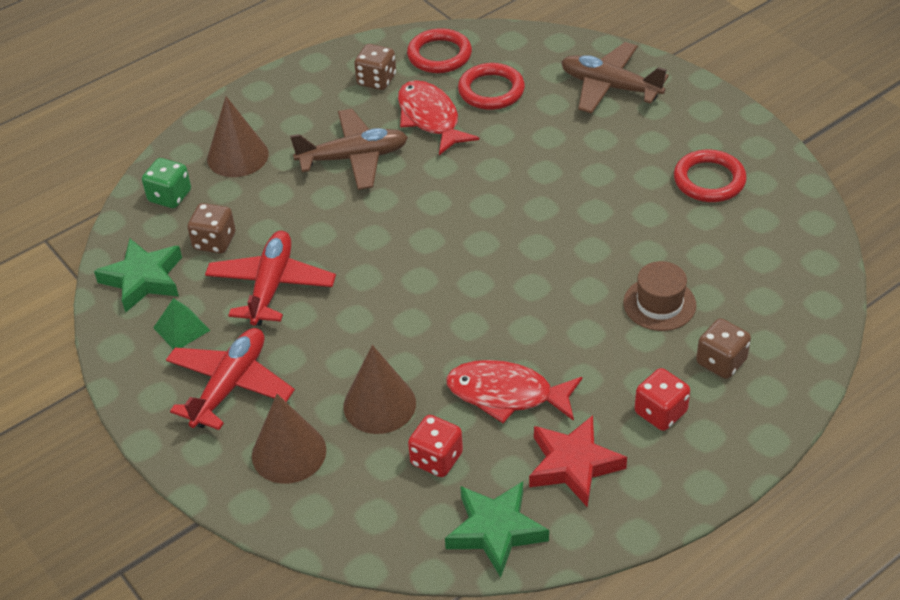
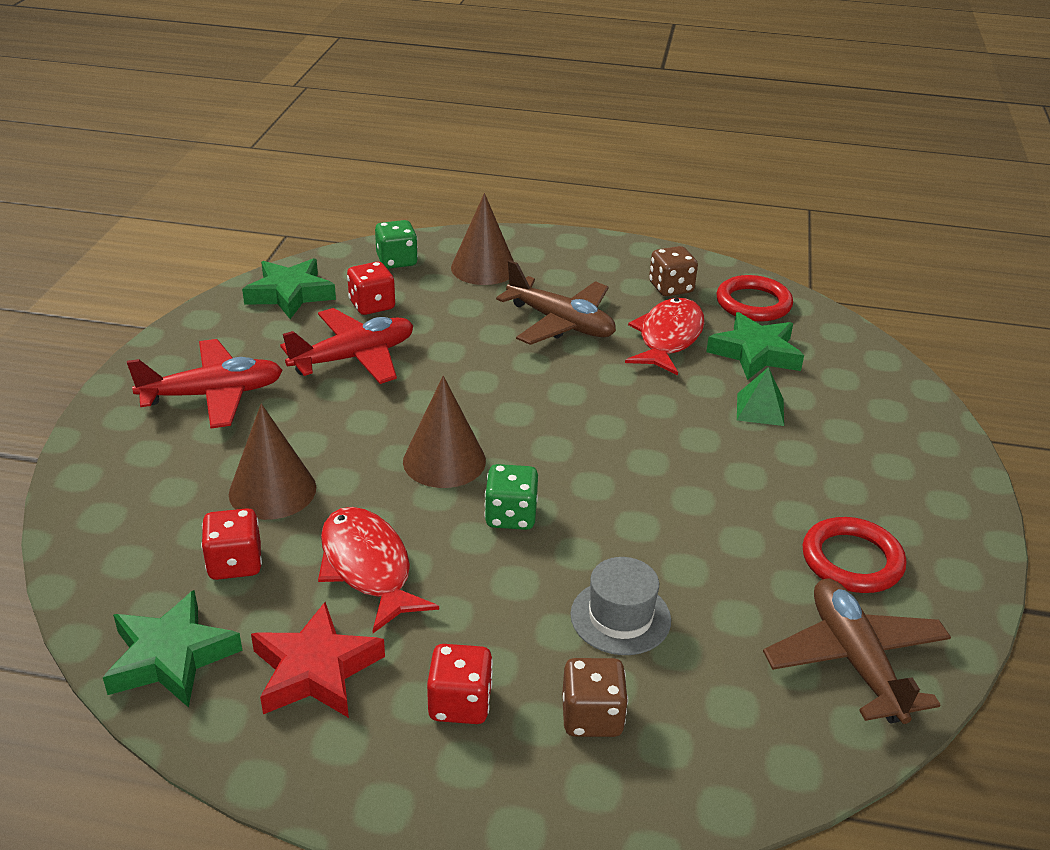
camera: 45 degrees right, 10 degrees down
(181, 329) = (254, 338): green pyramid -> green pyramid (760, 409)
(214, 242) = (372, 305): brown dice -> red dice
(289, 452) = (162, 467): brown cone -> brown cone (444, 461)
(491, 90) = (755, 353): red ring -> green star
(526, 300) = (511, 516): none -> green dice
(610, 87) = (875, 421): brown plane -> brown plane (855, 660)
(659, 304) = (620, 617): brown hat -> grey hat

